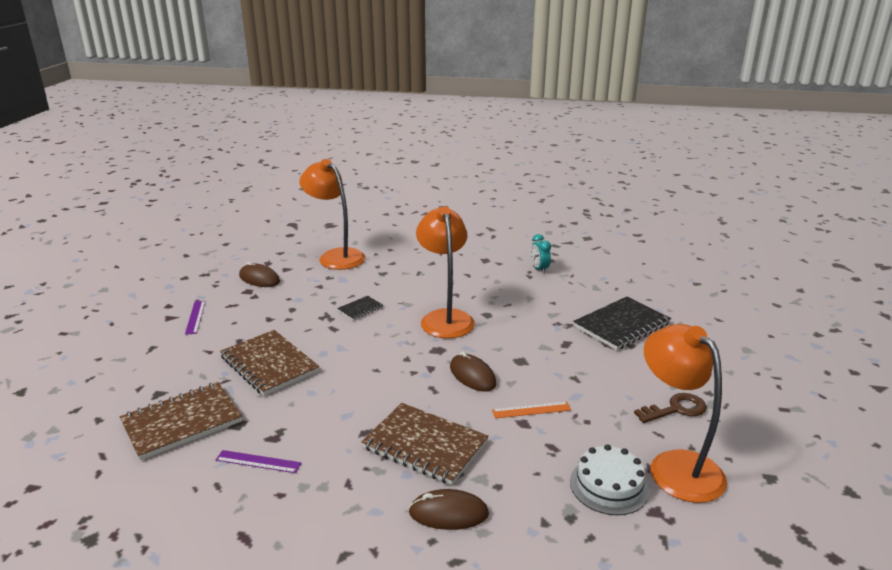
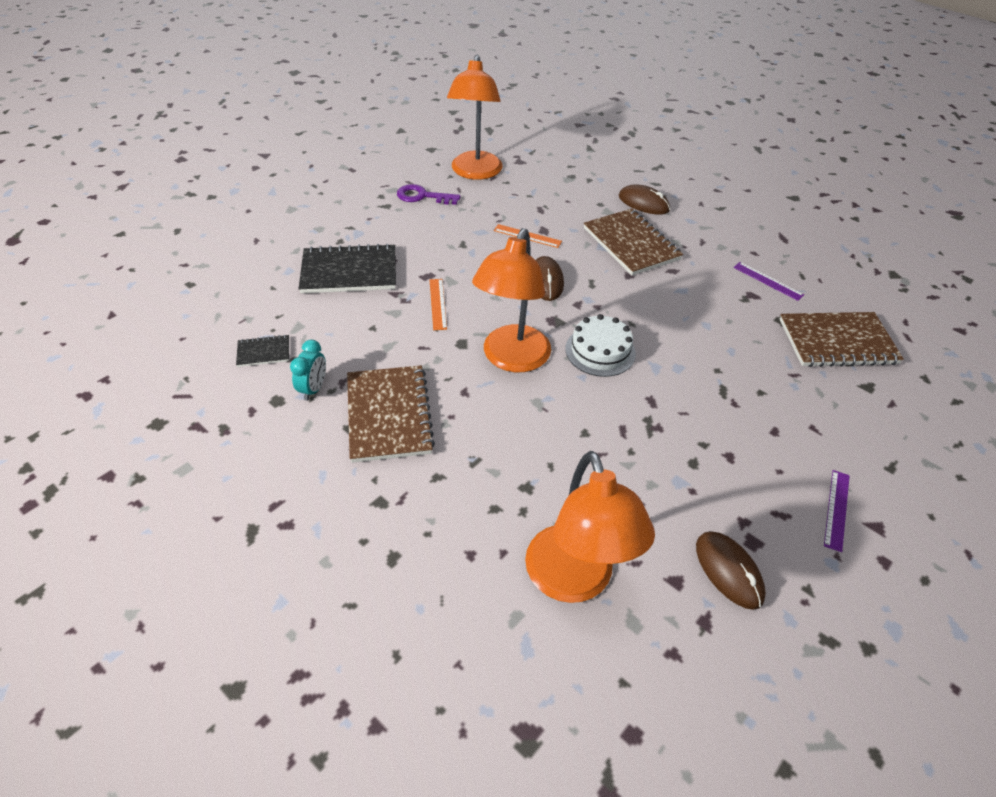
camera: 150 degrees left, 20 degrees up
(269, 364) = (742, 377): brown notebook -> brown notebook (389, 415)
(360, 309) = (602, 420): black notebook -> black notebook (264, 352)
(532, 329) = (438, 304): none -> orange ruler
(609, 486) = (530, 179): white cake -> white cake (600, 351)
(675, 409) = (423, 196): brown key -> purple key

